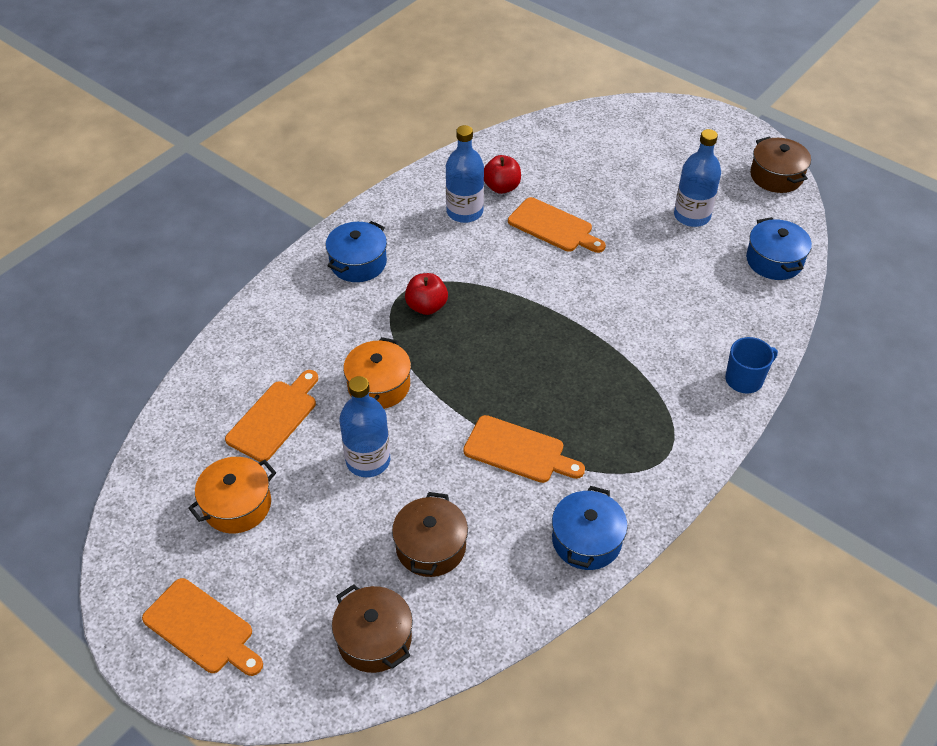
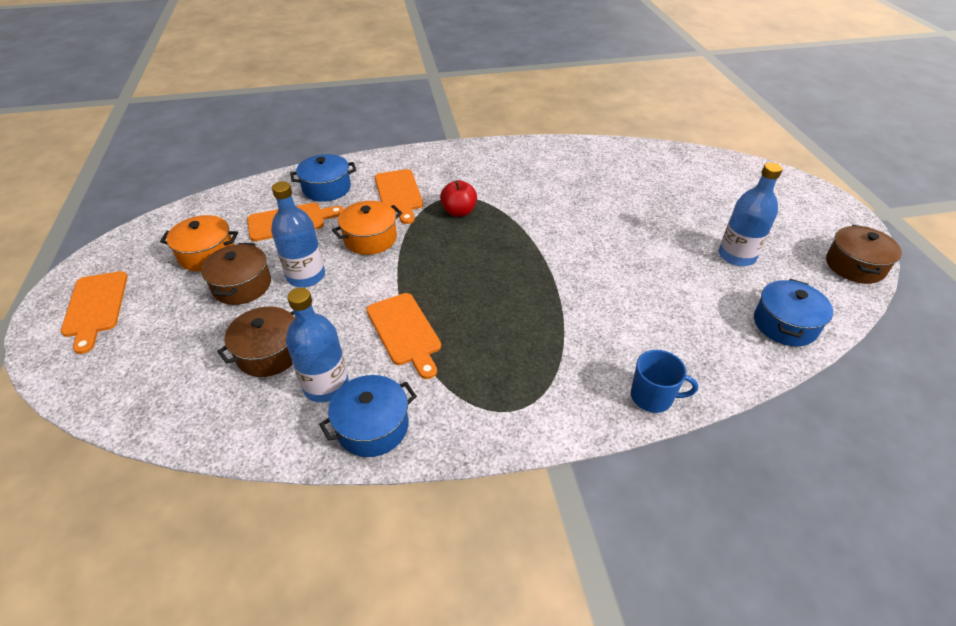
camera: 40 degrees right, 5 degrees down
(358, 263) = (448, 168): blue pot -> blue pot (327, 188)
(374, 639) = (160, 384): brown pot -> brown pot (242, 285)
(464, 212) = (553, 173): blue bottle -> blue bottle (326, 385)
(501, 187) = (597, 171): red apple -> none
(553, 227) = (608, 210): orange cutting board -> orange cutting board (399, 194)

